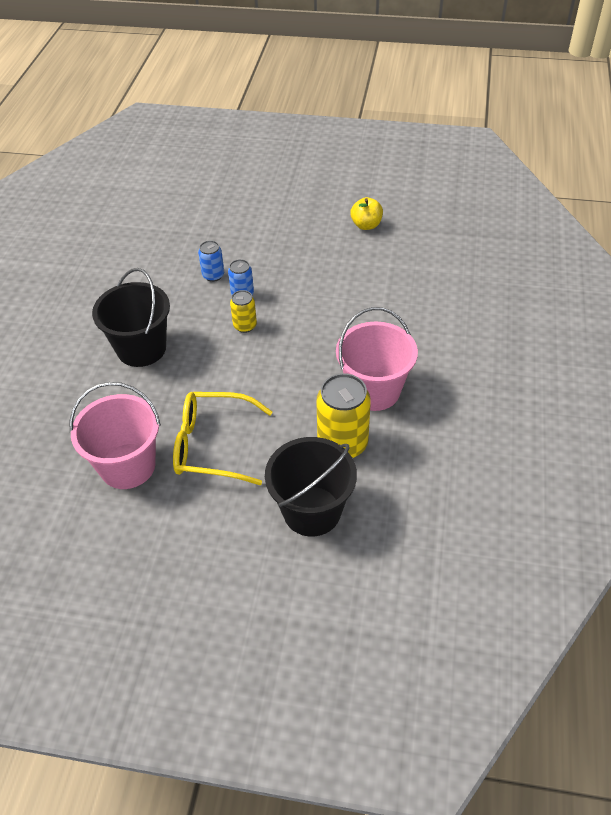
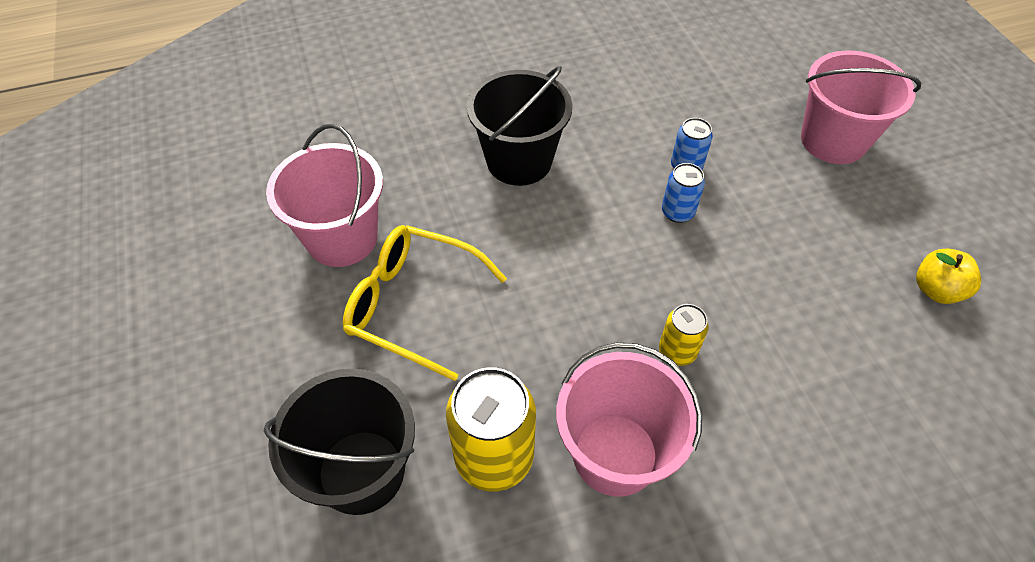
camera: 60 degrees right, 5 degrees up
(212, 445) = (413, 304): yellow glasses -> yellow glasses turned 45 degrees counterclockwise
(245, 326) = (626, 241): yellow can -> yellow can (677, 351)
(247, 209) = (833, 140): none -> pink bucket

